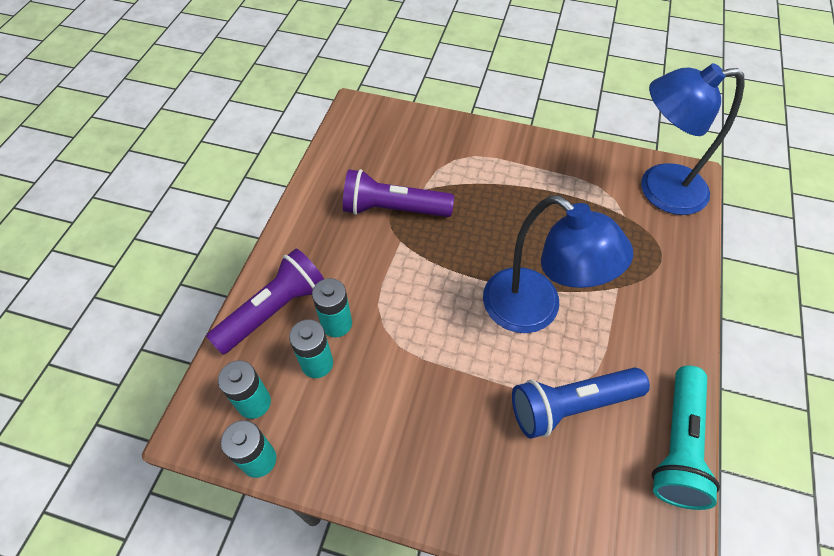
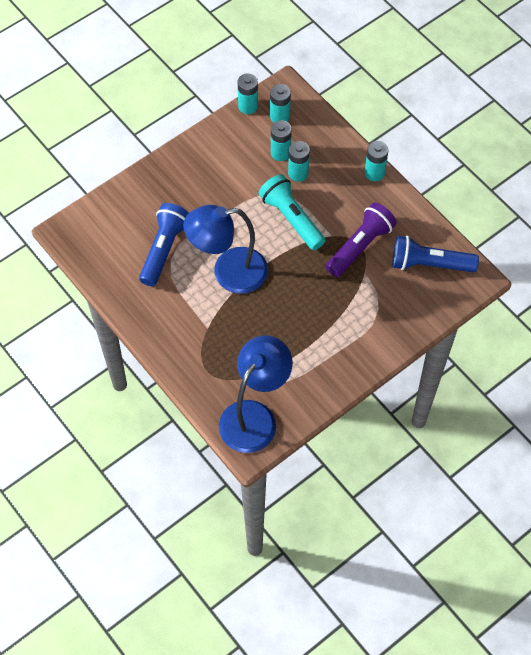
camera: 125 degrees right, 5 degrees up
(274, 310) = (330, 149): purple flashlight -> none
(282, 247) = (374, 173): none -> turquoise battery
(368, 146) = (429, 264): none -> blue flashlight
(677, 444) = (106, 281): turquoise flashlight -> turquoise flashlight (291, 218)

